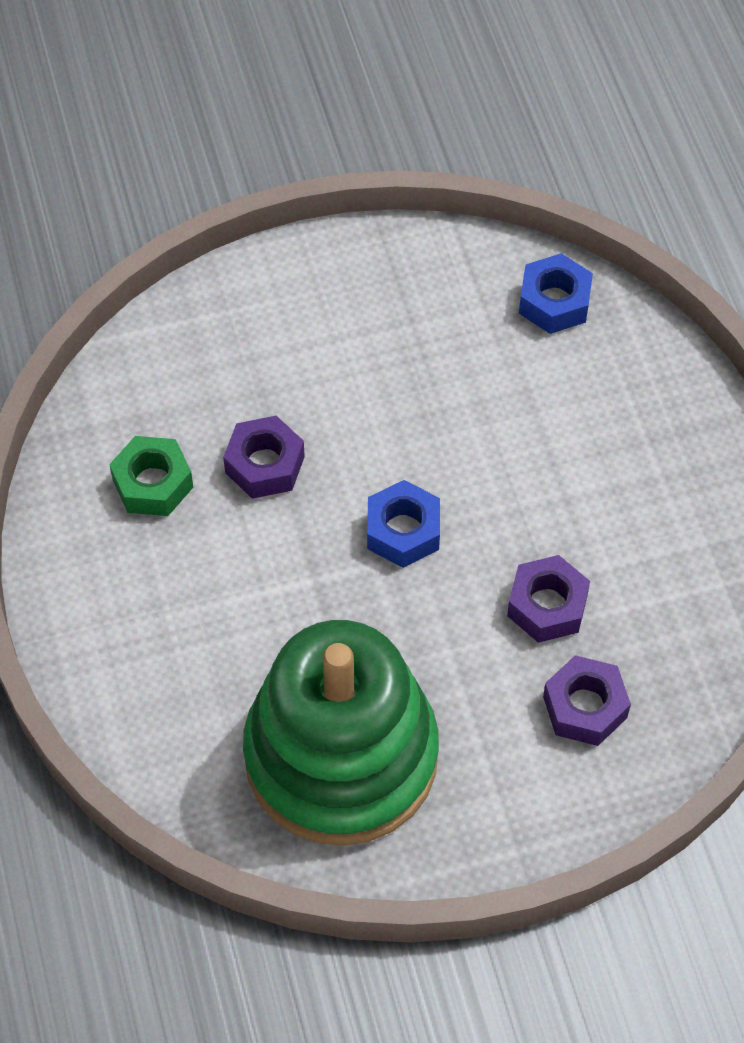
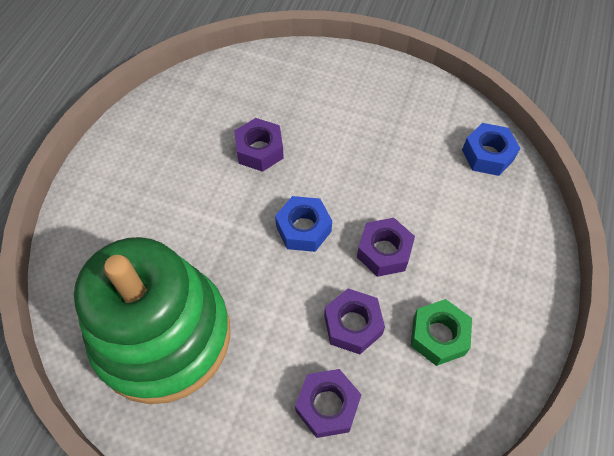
camera: 35 degrees right, 0 degrees up
(153, 483) = (196, 127): green nut -> green nut (438, 336)
(519, 500) = (384, 251): none -> purple nut

